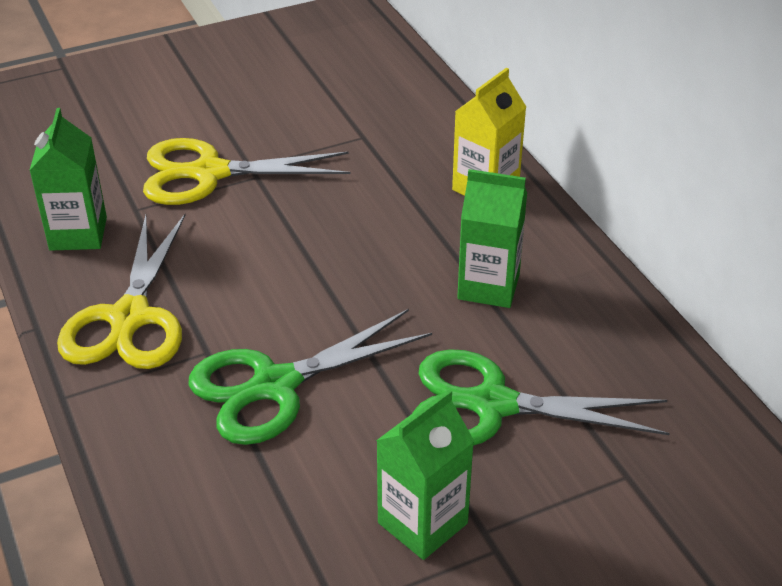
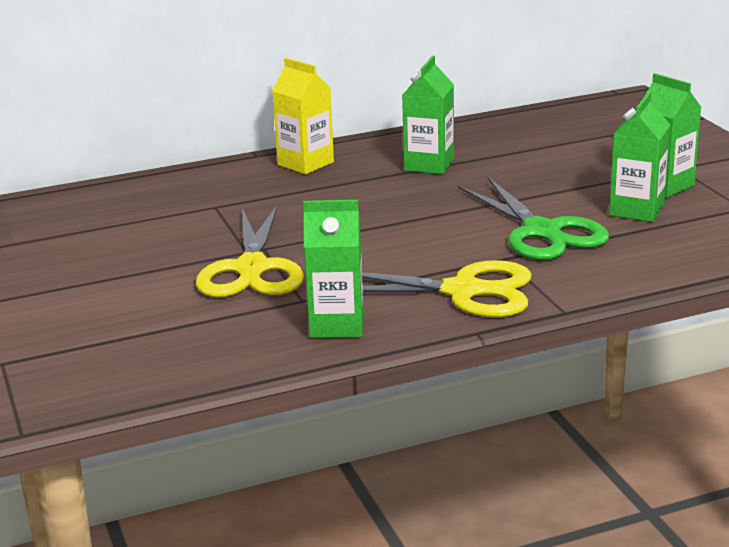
camera: 85 degrees left, 15 degrees down
(336, 484) = (636, 210): none -> green carton
(492, 405) = (553, 166): green scissors -> none

